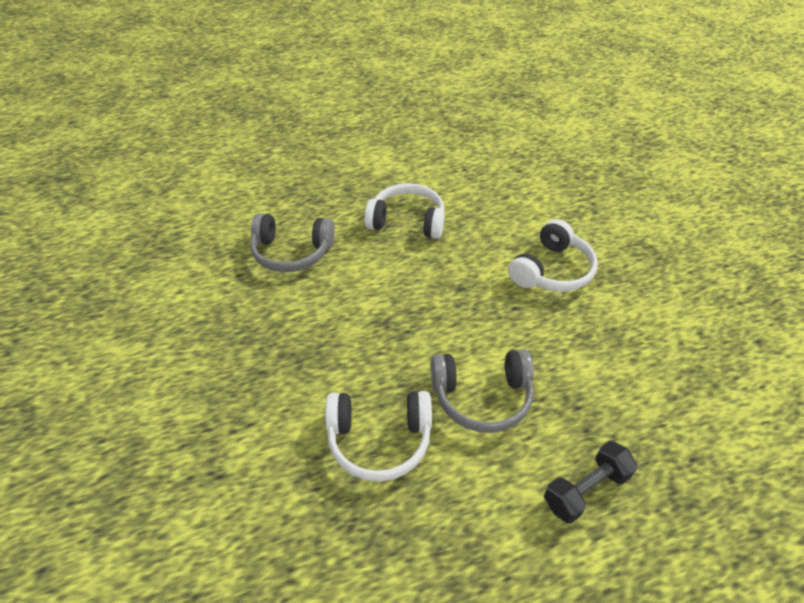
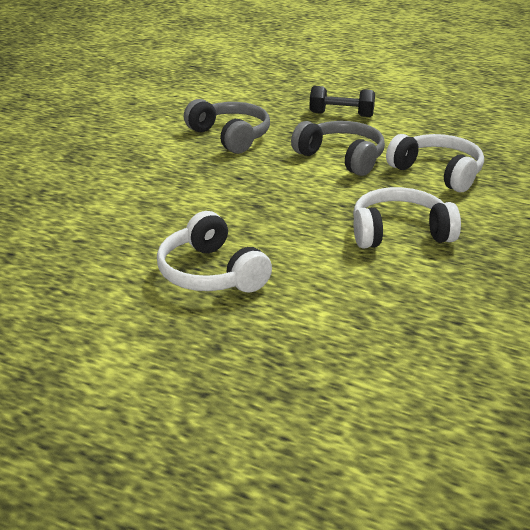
camera: 135 degrees left, 15 degrees down
(292, 252) = (374, 311): grey headphones -> grey headphones (230, 136)
(552, 270) = (167, 179): white headphones -> white headphones (399, 232)

